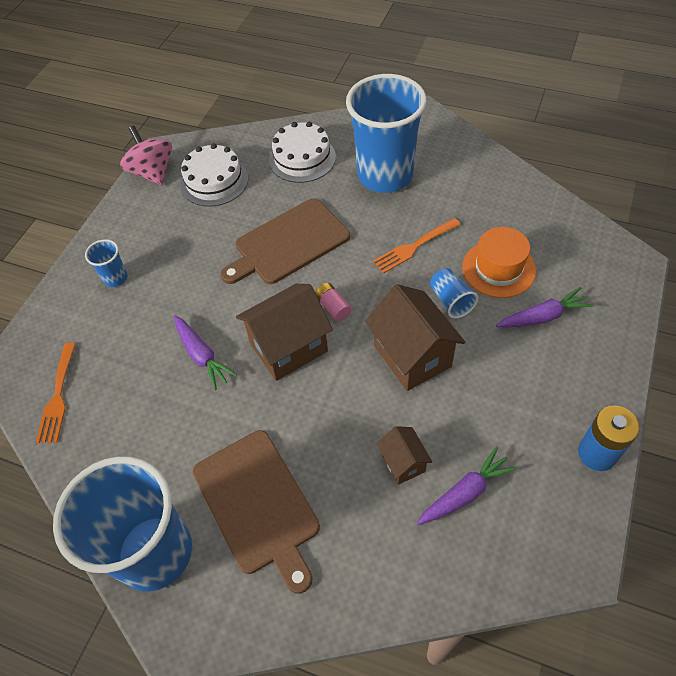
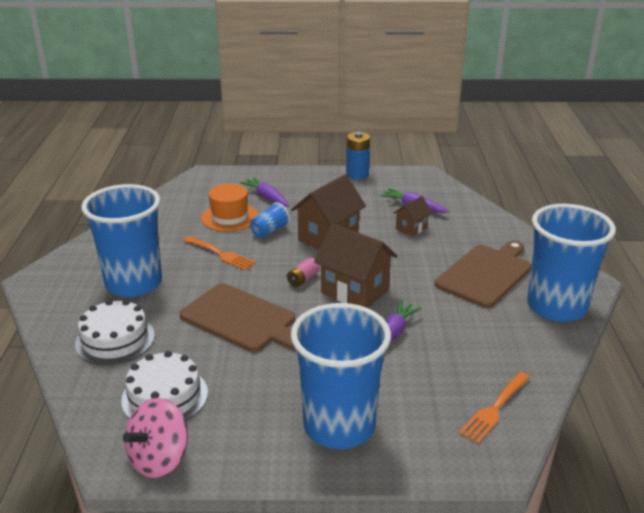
camera: 115 degrees left, 25 degrees down
(58, 397) = (494, 409): orange fork -> orange fork turned 150 degrees clockwise
(115, 278) = (339, 426): blue cup -> blue cup, size x2.43

